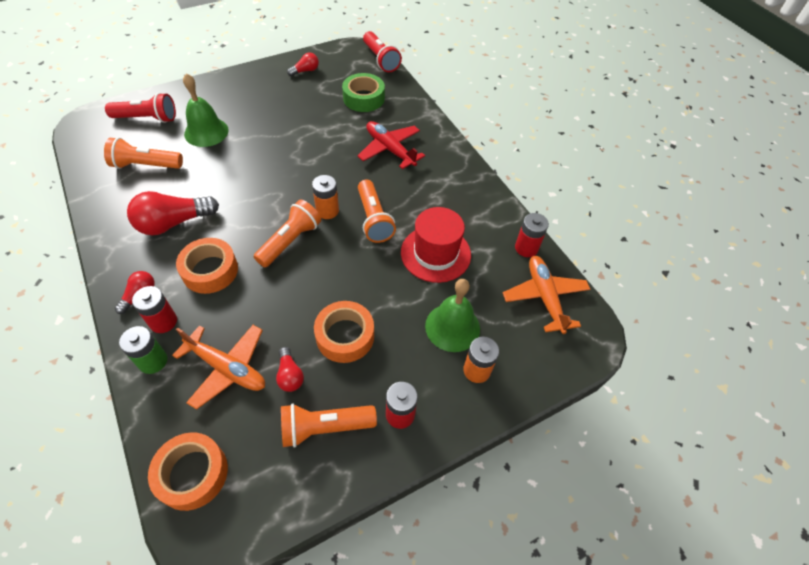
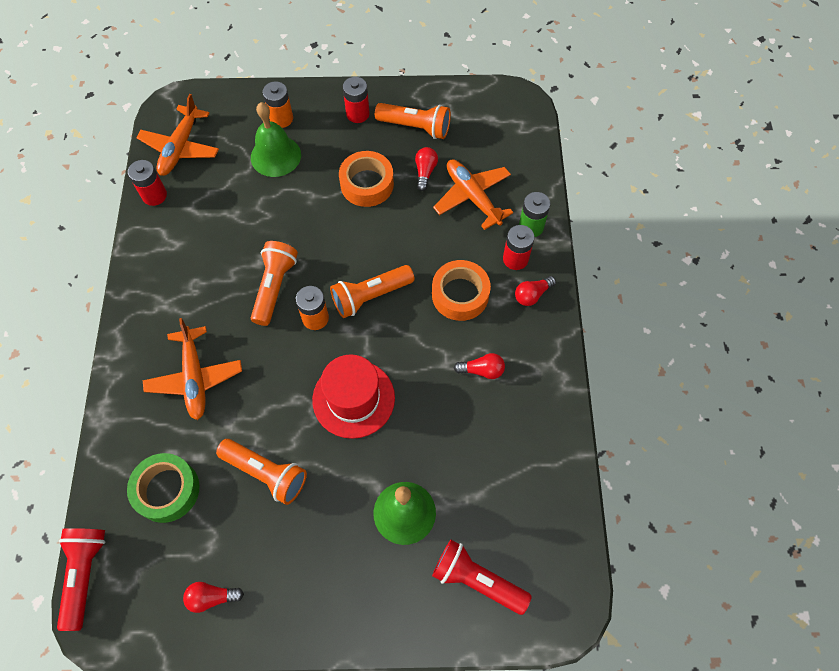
camera: 150 degrees left, 10 degrees up
(146, 165) = (495, 479): orange flashlight -> orange flashlight (266, 473)
(173, 223) = (482, 370): red light bulb -> red light bulb, size x0.52
(192, 474) = (518, 136): orange tape -> none
(390, 149) = (195, 377): red plane -> orange plane
(435, 253) = (241, 225): red hat -> red hat (353, 398)

